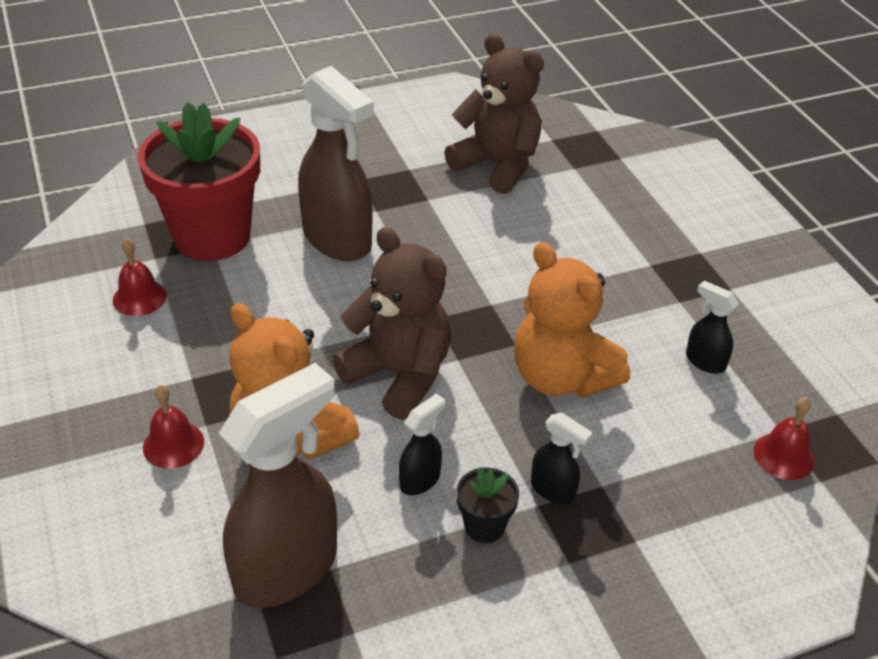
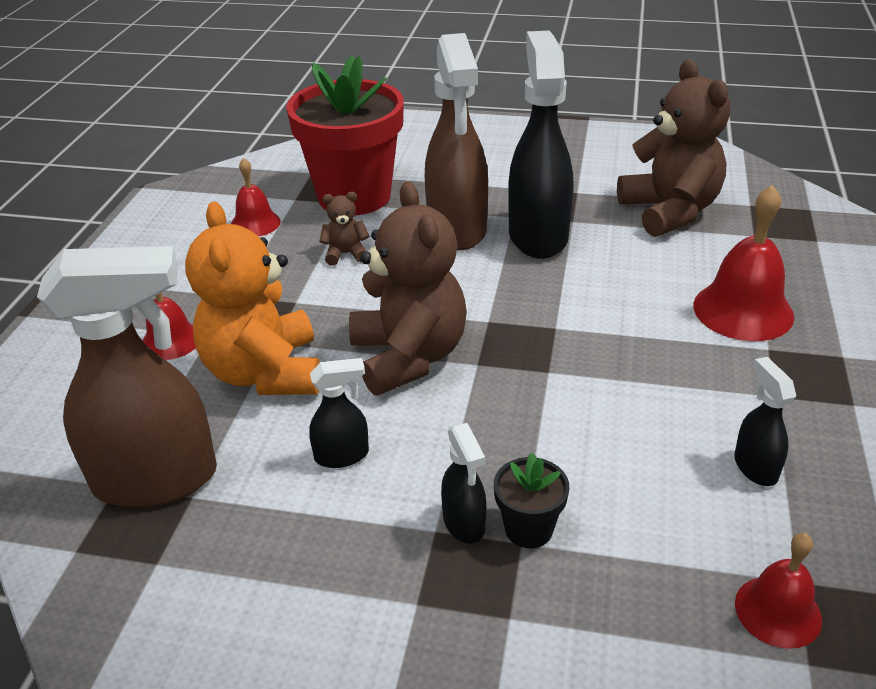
camera: 35 degrees right, 5 degrees down
(258, 299) = (346, 254): none -> brown teddy bear
(411, 223) = (538, 236): none -> black spray bottle
(484, 526) = (363, 525): black flower pot -> black flower pot (528, 529)
(561, 377) = (570, 419): orange teddy bear -> none
(612, 238) = (743, 310): none -> red bell

